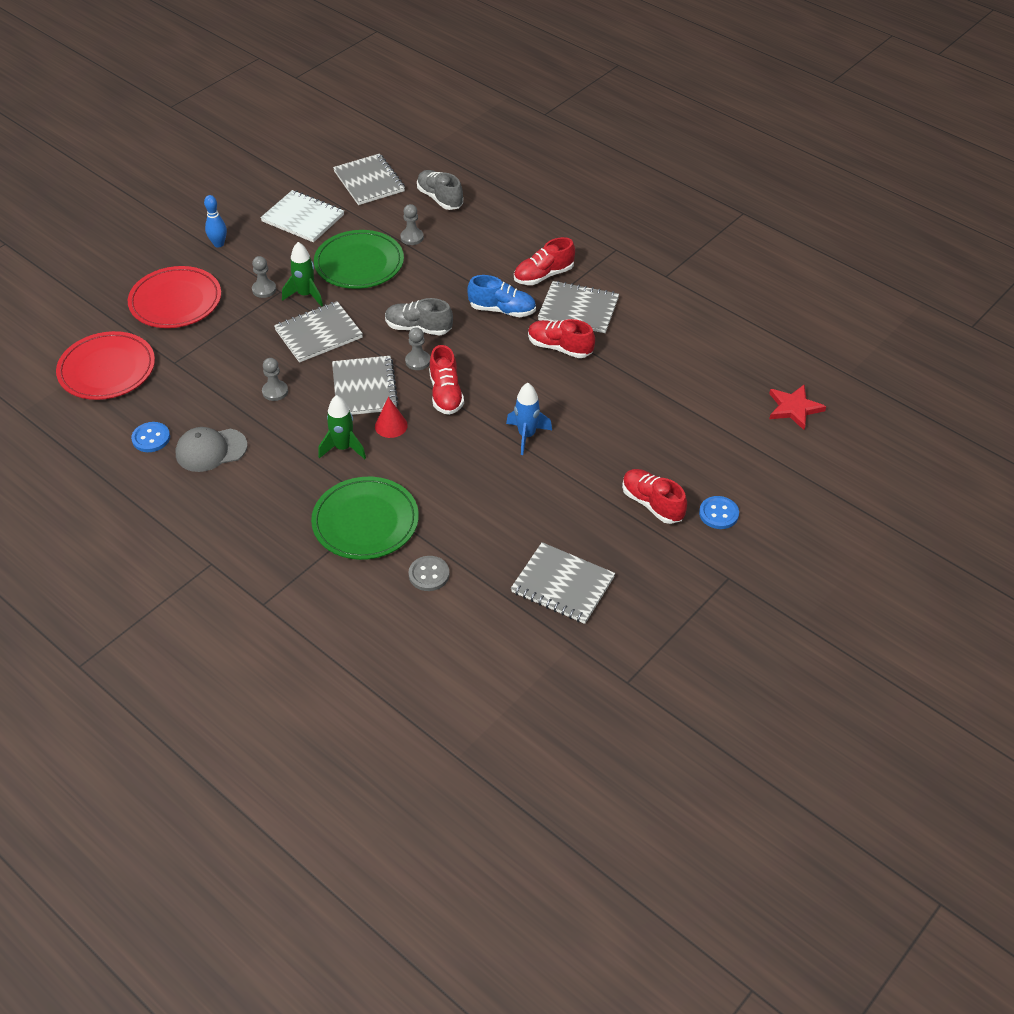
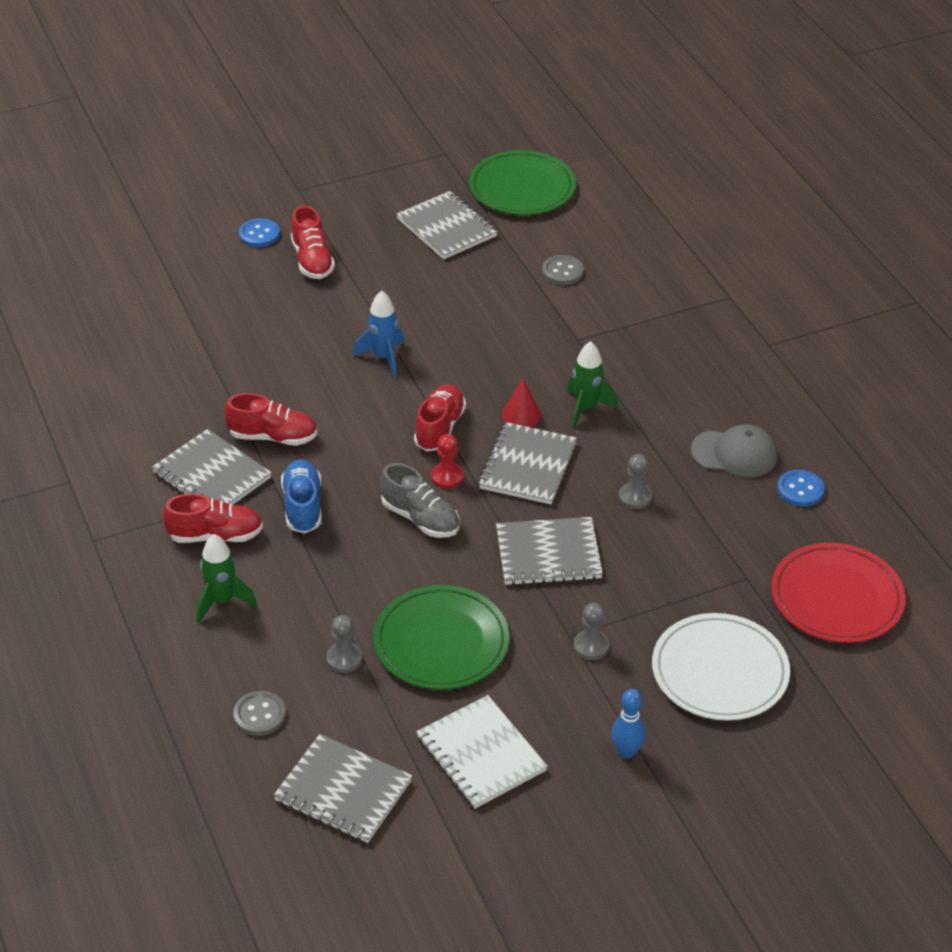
camera: 155 degrees left, 5 degrees down
(175, 301) = (719, 671): red plate -> white plate
(305, 295) = (538, 617): green rocket -> green rocket (222, 601)
(365, 521) = (599, 332): green plate -> green plate (522, 188)
(369, 181) = (343, 791): grey notebook -> grey notebook turned 60 degrees counterclockwise
(418, 361) = (447, 477): grey pawn -> red pawn
(440, 198) = (259, 715): grey shoe -> grey button
(502, 310) = (302, 506): blue shoe -> blue shoe turned 45 degrees clockwise
(560, 347) = (273, 437): red shoe -> red shoe turned 45 degrees counterclockwise
(794, 408) = (91, 294): red star -> none

